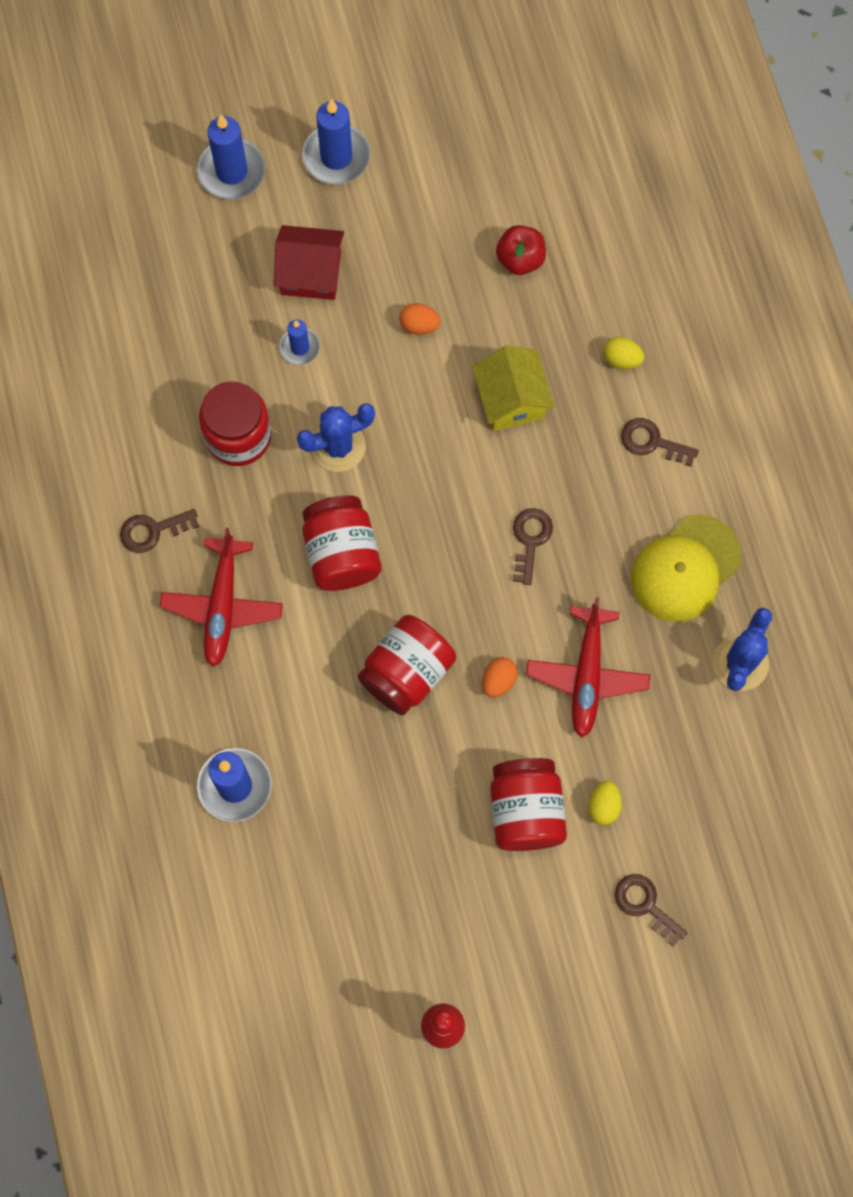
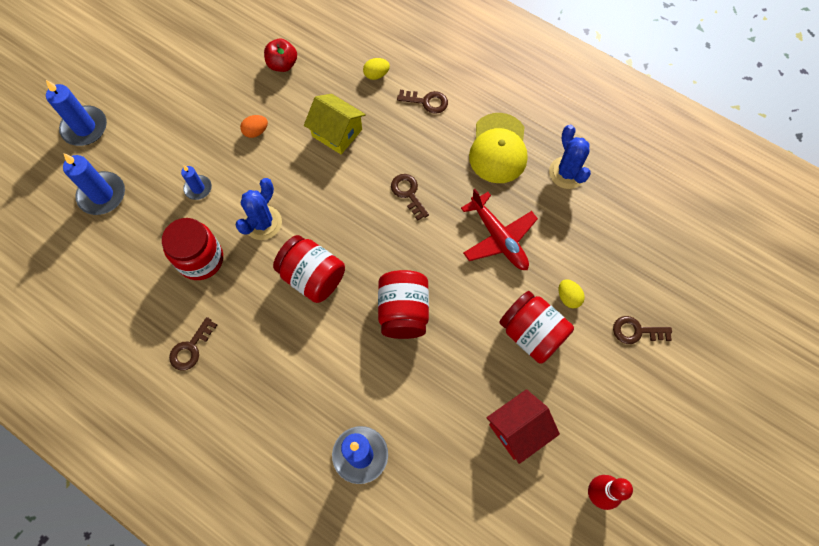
camera: 40 degrees left, 5 degrees down
(222, 605) = (267, 358): red plane -> none
(310, 273) = (173, 147): red house -> red house (518, 429)
(336, 157) = (140, 82): blue candle -> blue candle (102, 195)
(498, 681) = (456, 277): orange egg -> none
(652, 442) = (427, 102): brown key -> brown key turned 150 degrees counterclockwise

